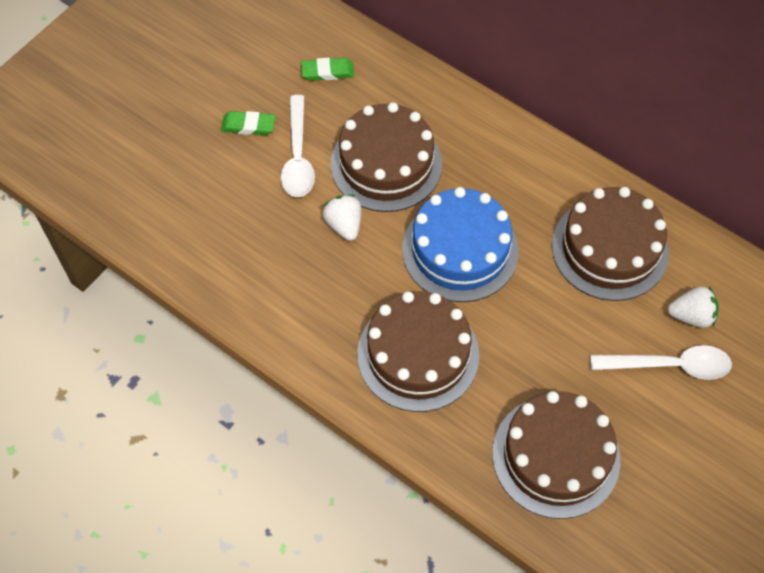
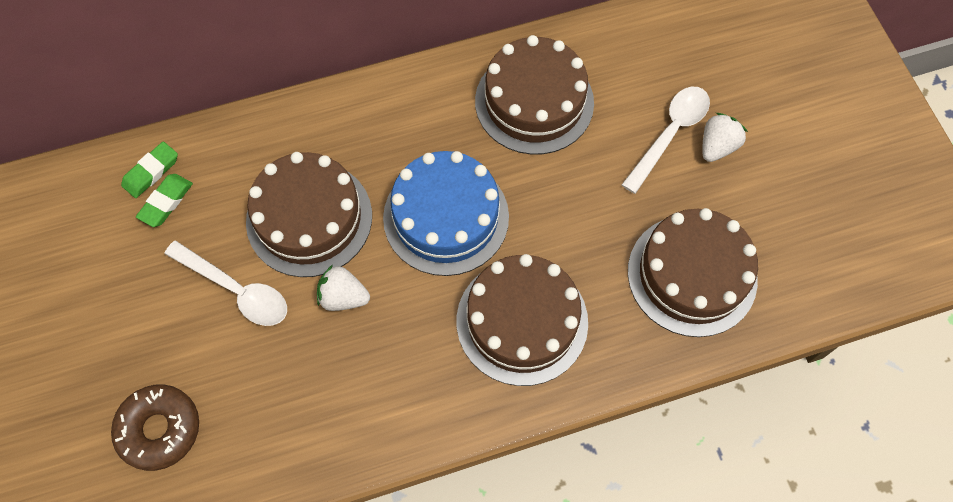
camera: 55 degrees left, 5 degrees up
(169, 180) = (159, 429): none -> brown donut
(248, 126) = (162, 313): green eraser -> green eraser (151, 172)
(691, 316) = (638, 87): white strawberry -> white strawberry (717, 146)

